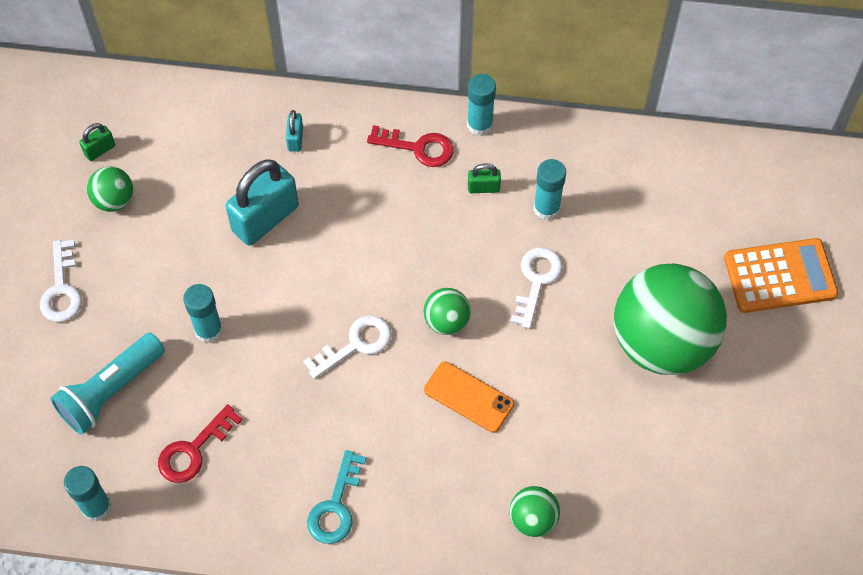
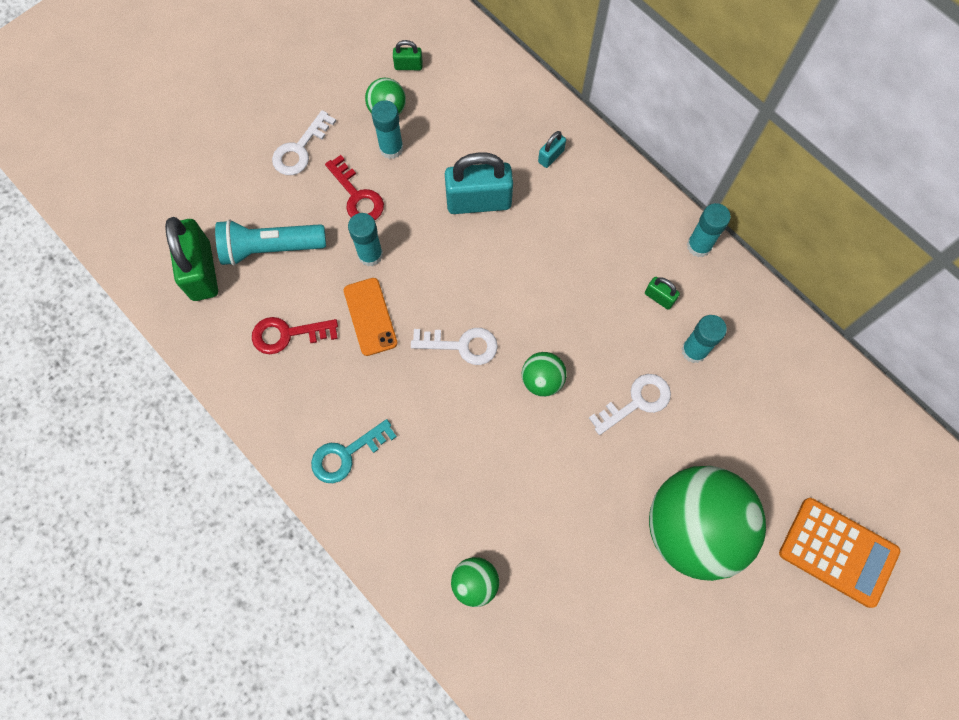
camera: 40 degrees right, 10 degrees up
(62, 458) = (201, 271): none -> green padlock
(96, 507) = (193, 323): turquoise glue stick -> turquoise glue stick (391, 148)
(418, 148) = (636, 229): red key -> red key (357, 196)
(468, 397) = (508, 451): orange phone -> orange phone (370, 316)

